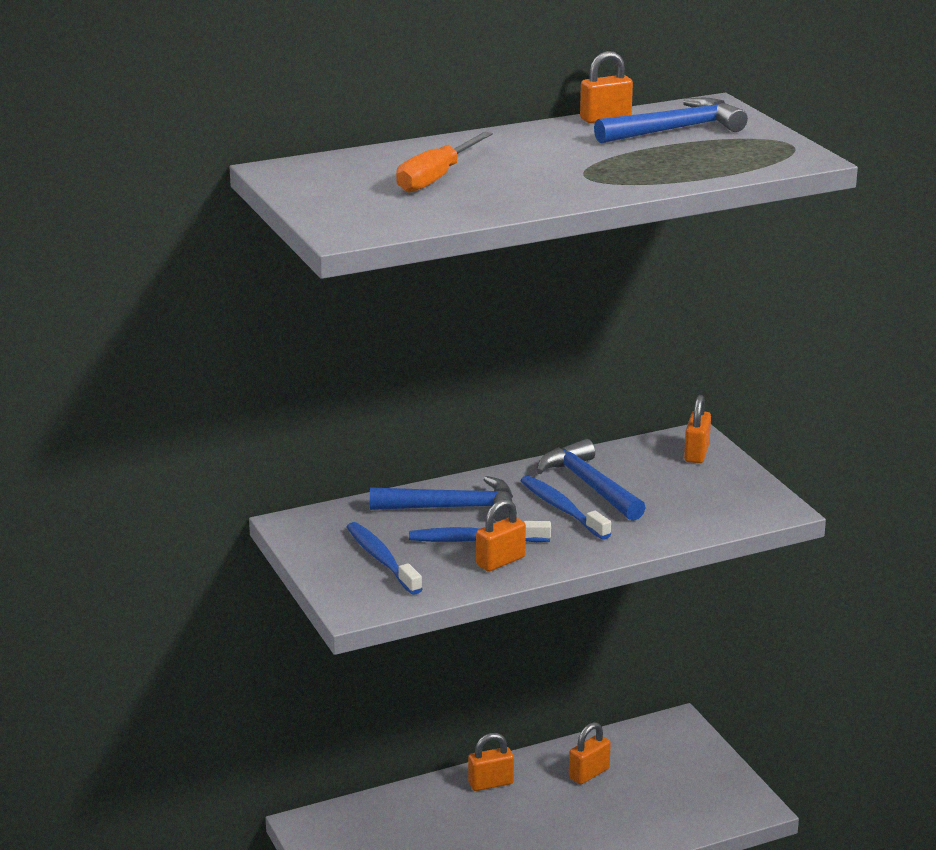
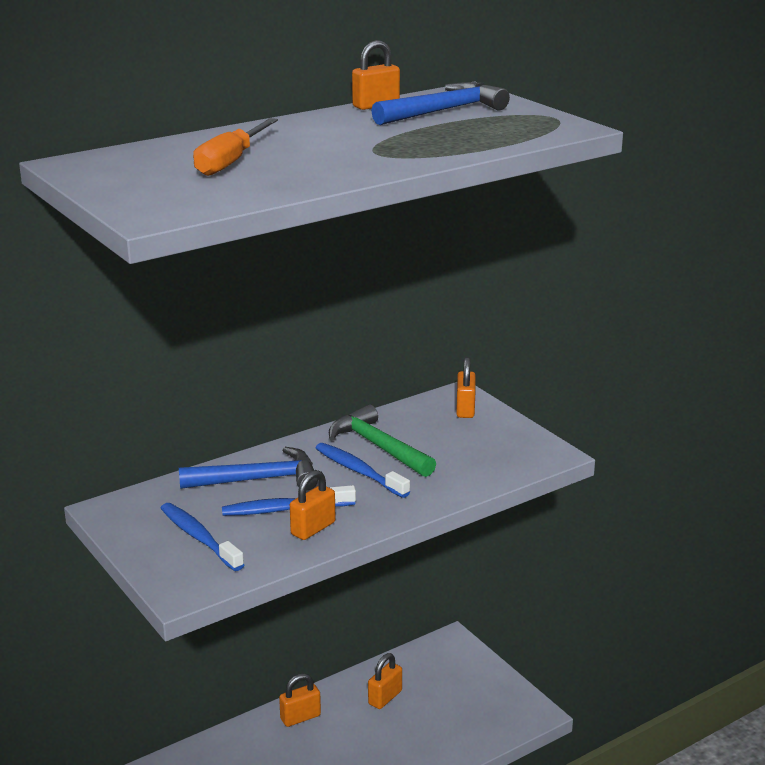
camera: 10 degrees left, 0 degrees up
(589, 485) = (378, 446): blue hammer -> green hammer

